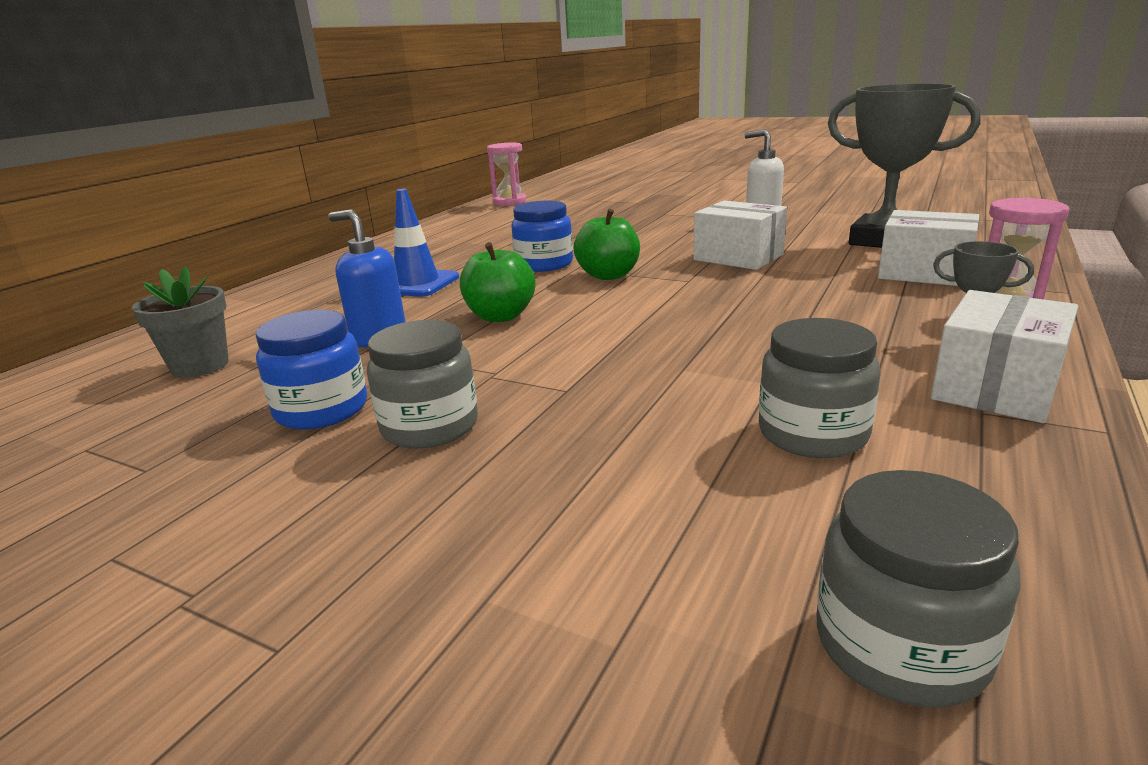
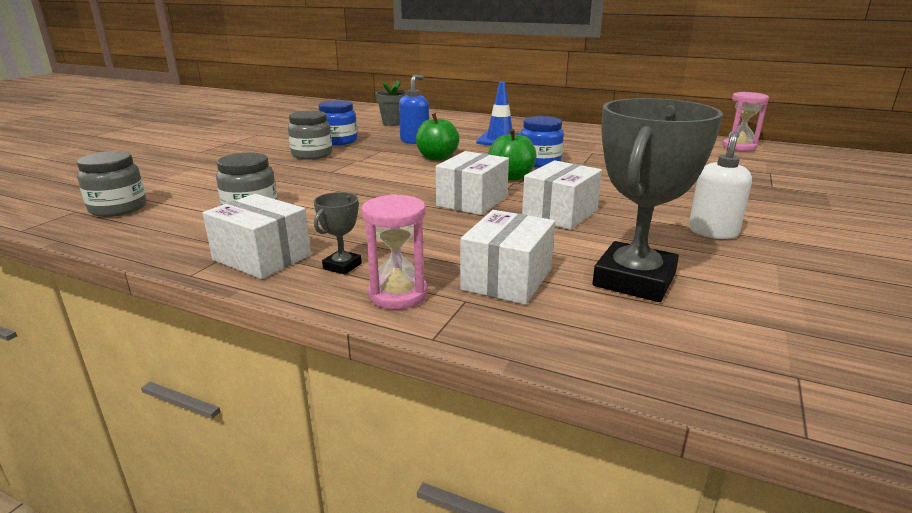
camera: 85 degrees right, 0 degrees up
(709, 290) = (472, 201): none -> white box

